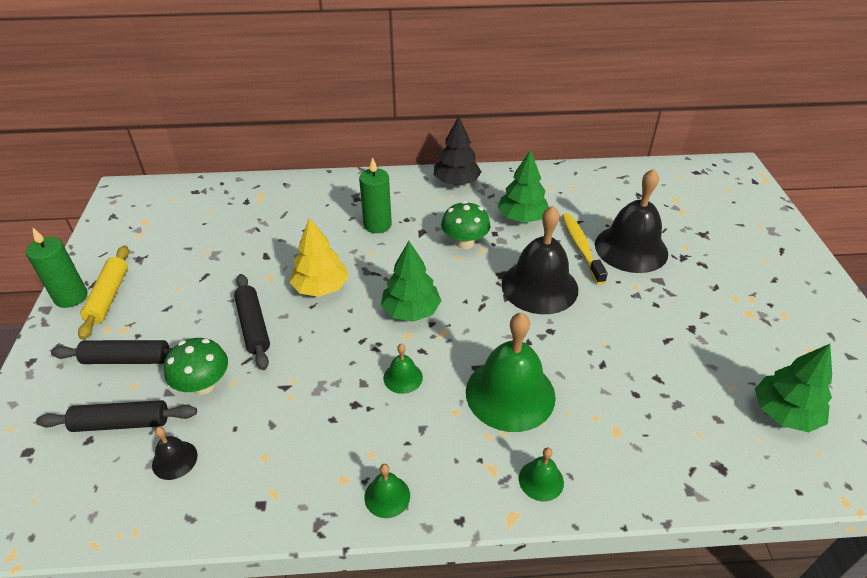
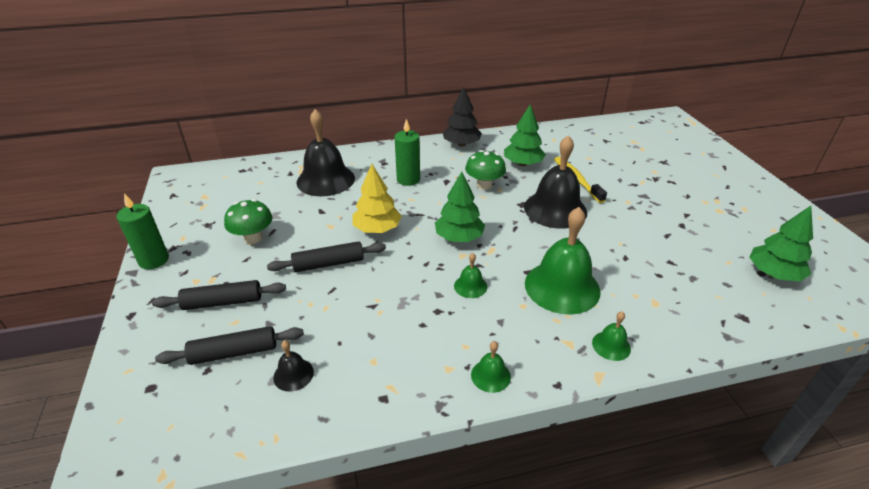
camera: 10 degrees left, 5 degrees down
(108, 296) = (189, 256): yellow rolling pin -> none
(203, 385) = (300, 313): green mushroom -> green mushroom (253, 238)
(253, 326) = (329, 264): black rolling pin -> black rolling pin turned 75 degrees counterclockwise
(631, 248) = (614, 176): black bell -> black bell (325, 180)

